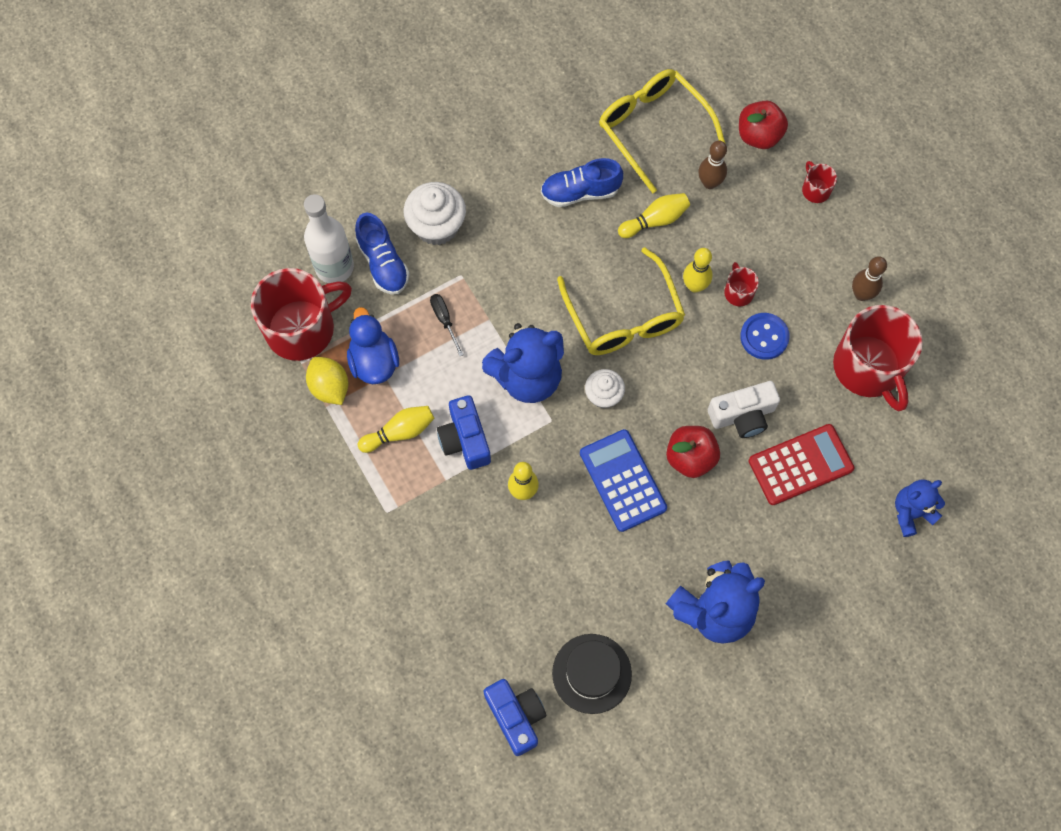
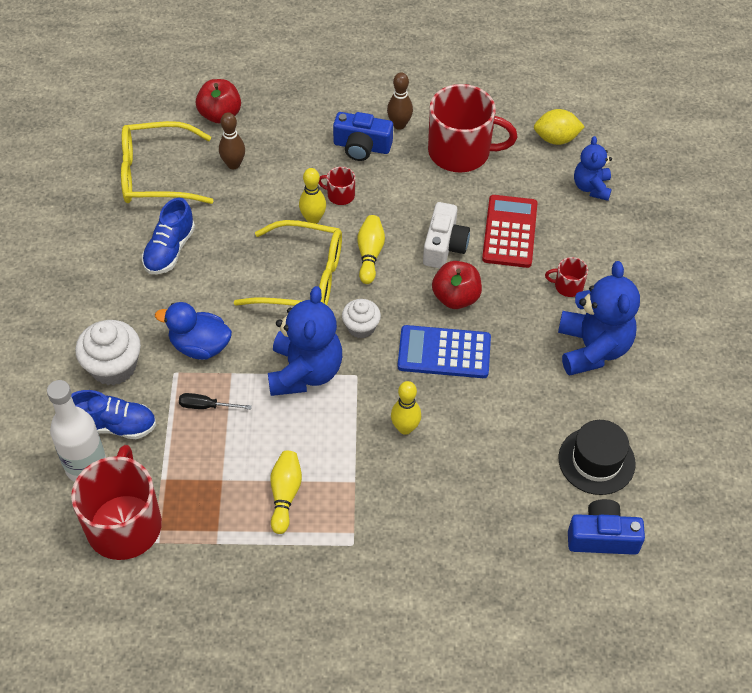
camera: 60 degrees left, 15 degrees down
(330, 387) = (200, 530): yellow lemon -> yellow lemon (556, 139)
(374, 361) = (202, 481): blue duck -> blue duck (200, 346)
(465, 439) = (328, 447): blue camera -> blue camera (362, 147)
(655, 220) = (236, 215): yellow bowling pin -> yellow bowling pin (370, 254)
(764, 337) = (389, 199): blue button -> none
(815, 190) = (293, 106): red mug -> red mug (567, 286)

